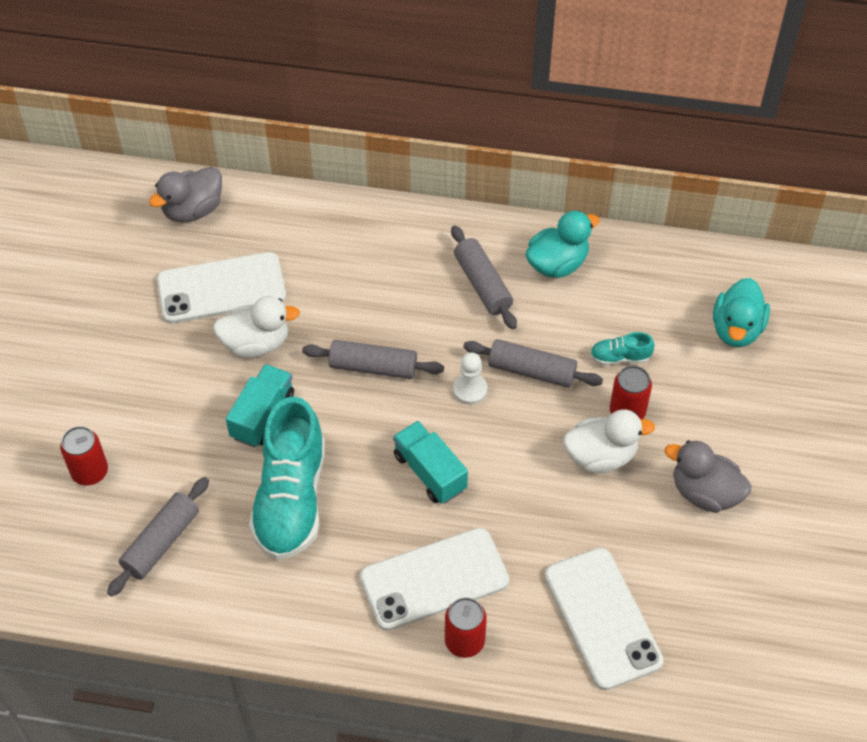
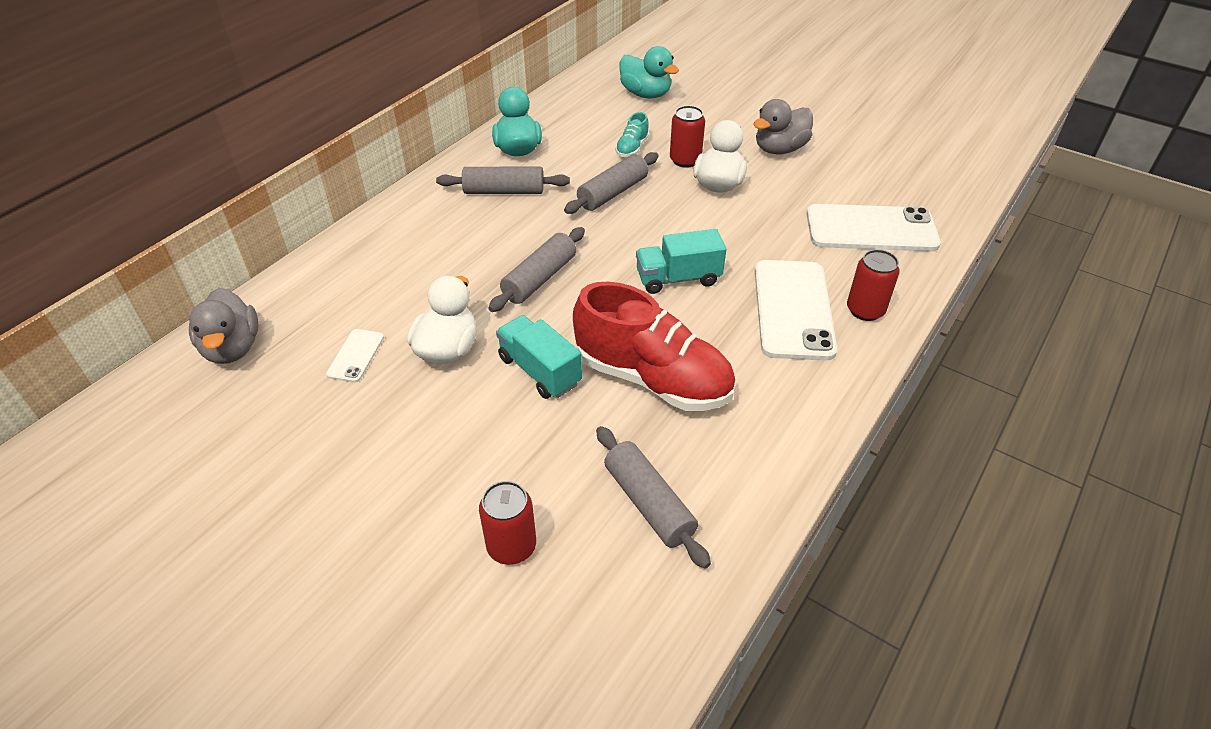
camera: 65 degrees left, 10 degrees down
(221, 288) = (356, 356): white phone -> white phone, size x0.47
(291, 498) = (653, 379): turquoise shoe -> red shoe
(470, 390) = (607, 230): white pawn -> none

